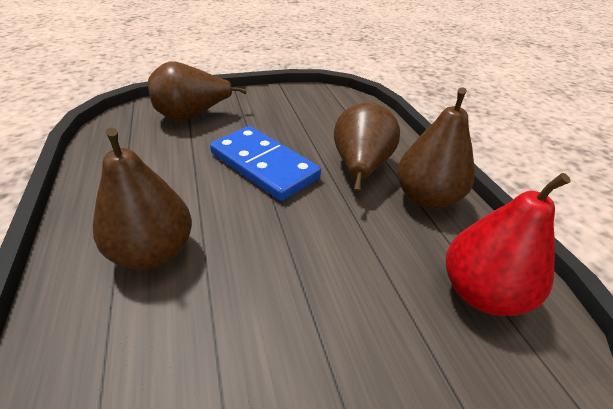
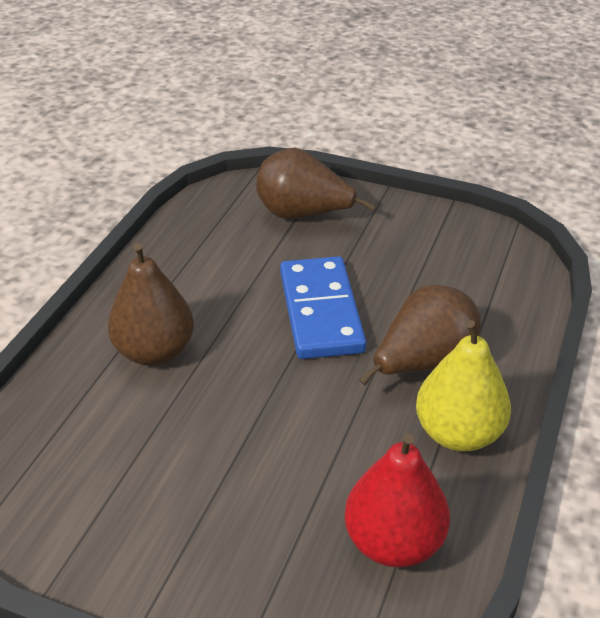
camera: 40 degrees right, 0 degrees up
(426, 198) = (458, 433): brown pear -> yellow pear

